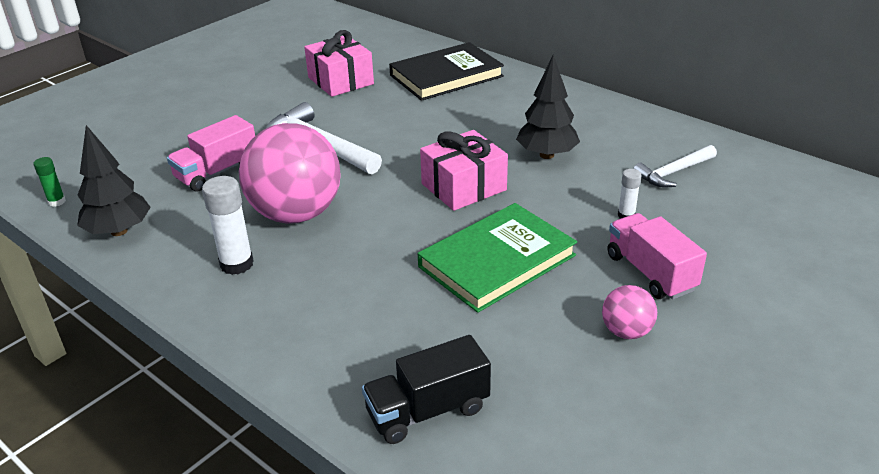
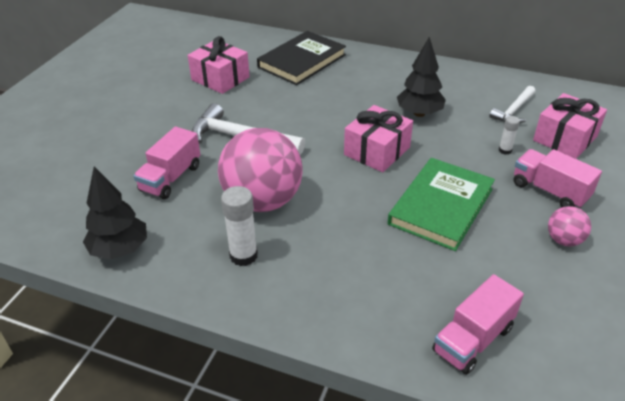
camera: 20 degrees left, 5 degrees up
(57, 202) = (42, 235): green glue stick -> none
(427, 410) = (473, 339): black truck -> pink truck
(719, 216) = (565, 138): none -> pink gift

